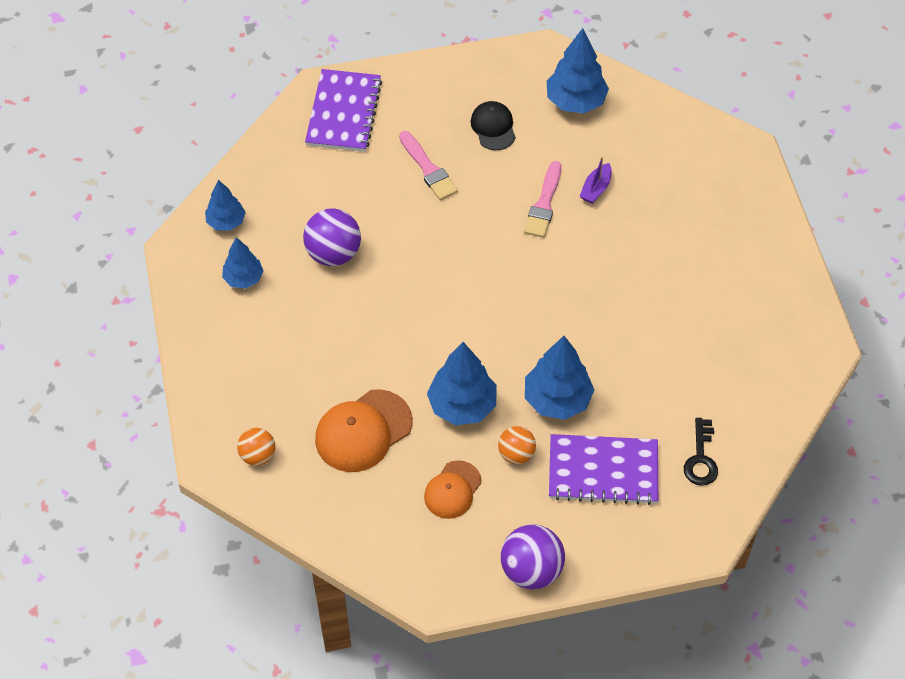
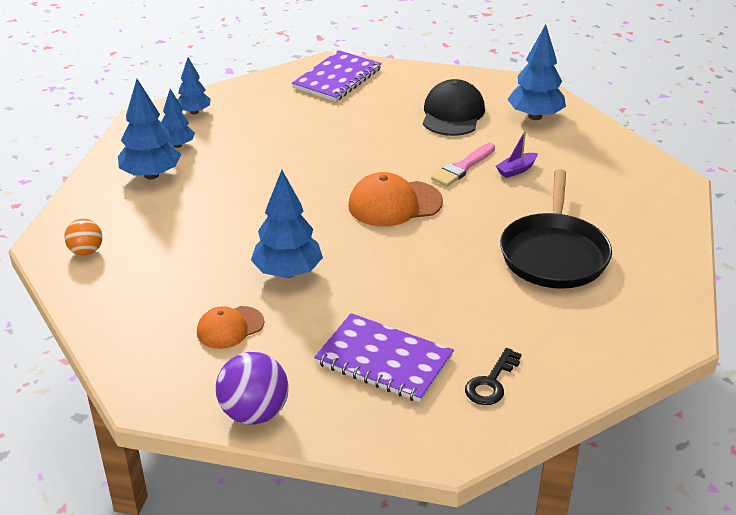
camera: 25 degrees right, 20 degrees down
(333, 253) = (260, 150): purple ball -> none
(363, 431) = (187, 263): orange cap -> orange cap (394, 204)
(428, 169) = (379, 123): pink brush -> none
(493, 127) = (452, 114): black cap -> black cap, size x1.59
(516, 454) = (310, 321): orange ball -> none
(557, 400) = (378, 295): blue tree -> blue tree (151, 175)
(682, 289) = (554, 254): none -> black pan

